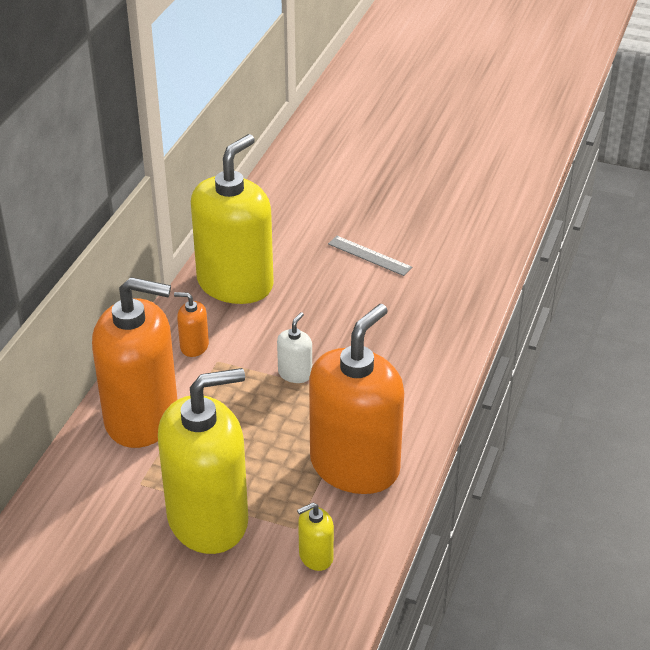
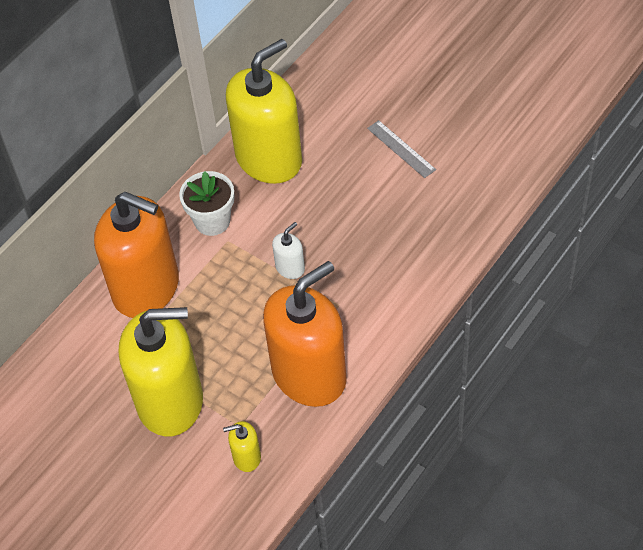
camera: 20 degrees right, 15 degrees up
(194, 346) = (212, 221): orange soap dispenser -> white flower pot

